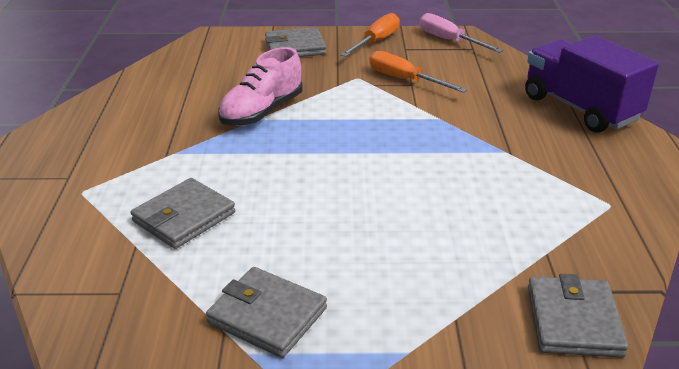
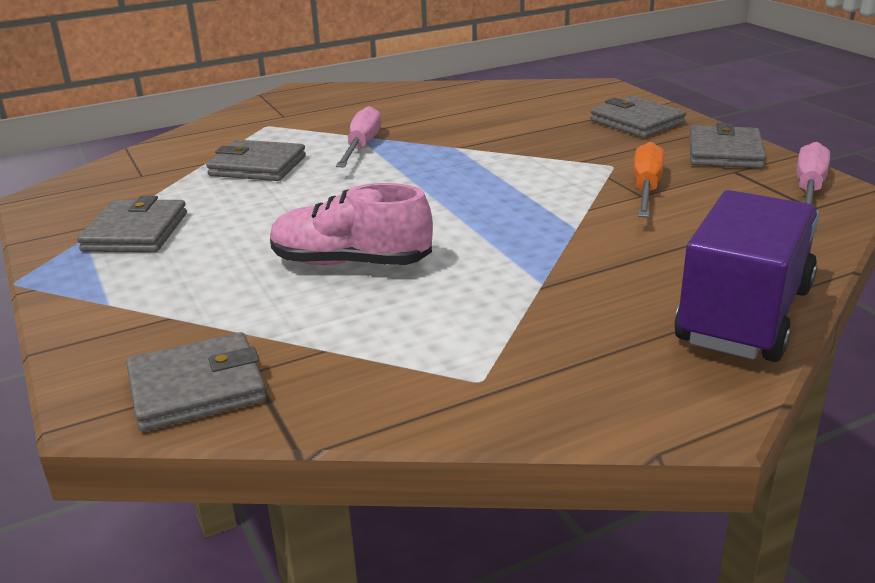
camera: 65 degrees right, 5 degrees down
(204, 156) = (361, 146): none -> pink screwdriver
(262, 112) = (471, 145): pink shoe -> pink shoe (351, 263)
(376, 41) = (724, 152): orange screwdriver -> grey wallet

